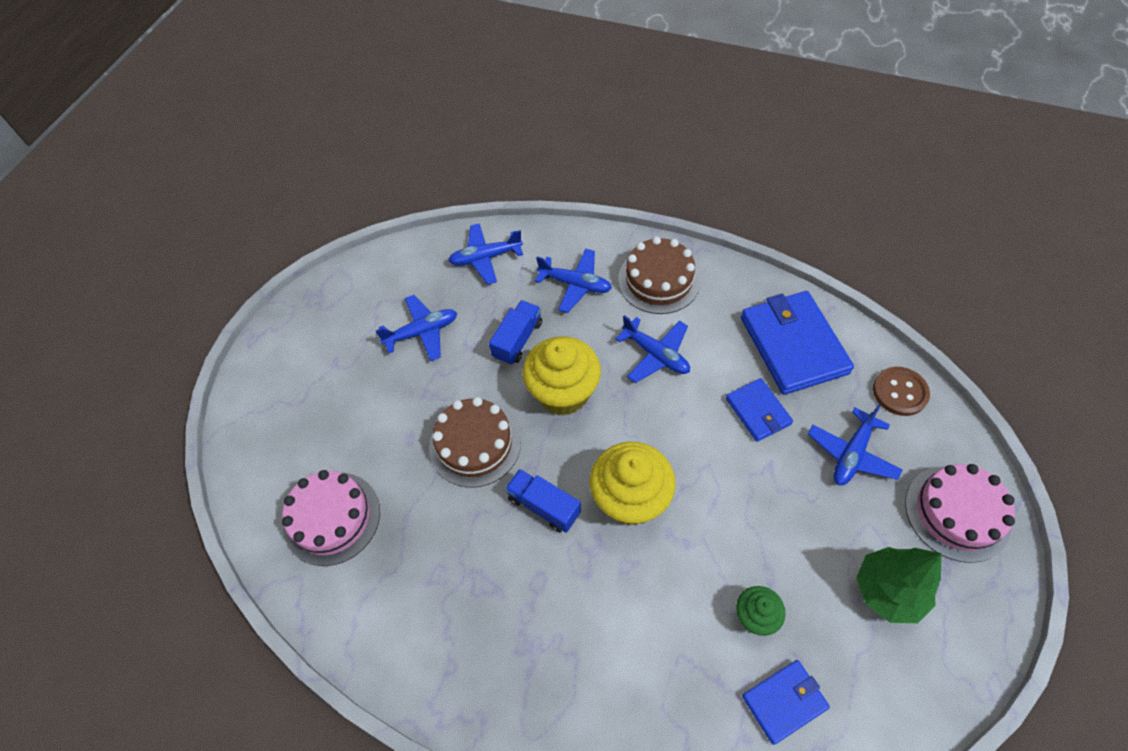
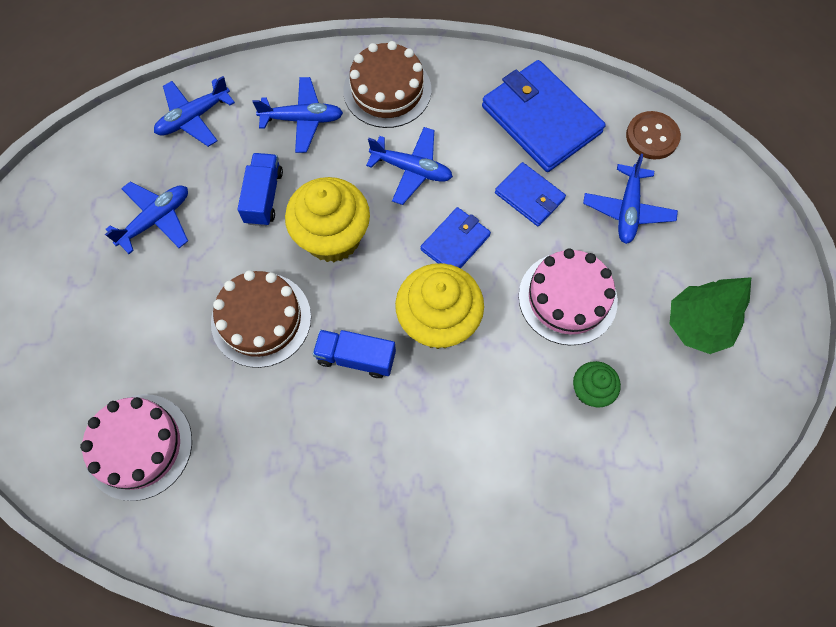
camera: 25 degrees left, 10 degrees up
(784, 701) = (640, 456): blue wallet -> blue wallet (455, 242)
(957, 513) = (733, 235): pink cake -> pink cake (567, 298)

